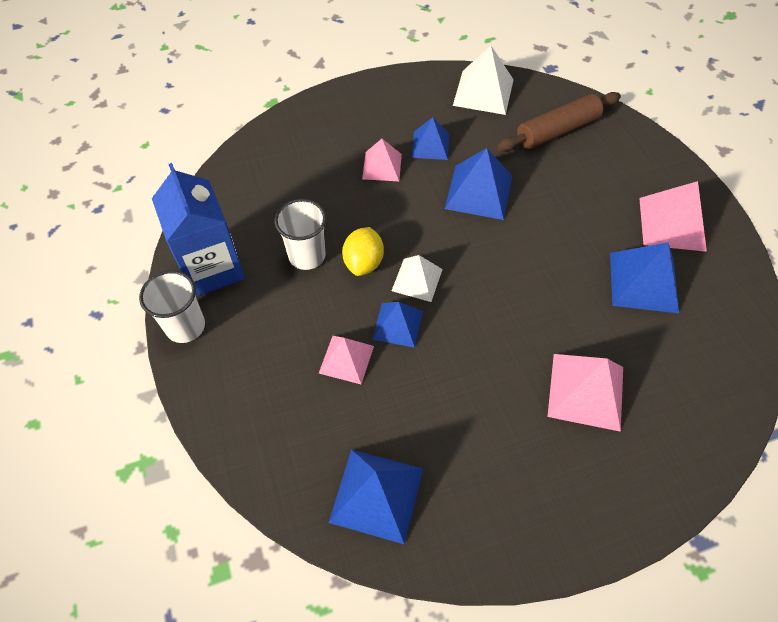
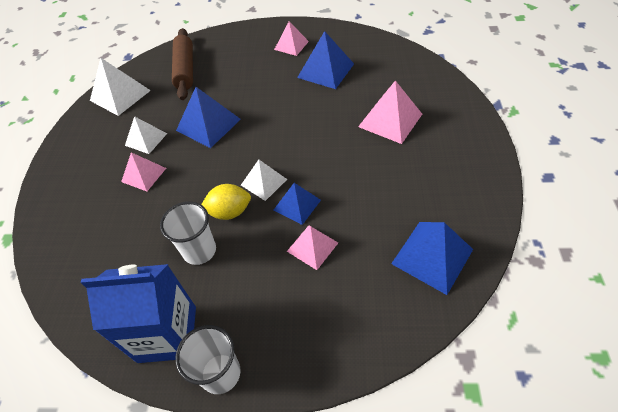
camera: 65 degrees left, 5 degrees down
(363, 263) = (229, 212): yellow lemon -> yellow lemon turned 45 degrees counterclockwise
(430, 145) = (146, 139): blue pyramid -> white pyramid
(672, 224) = (291, 45): pink pyramid -> pink pyramid, size x0.64

